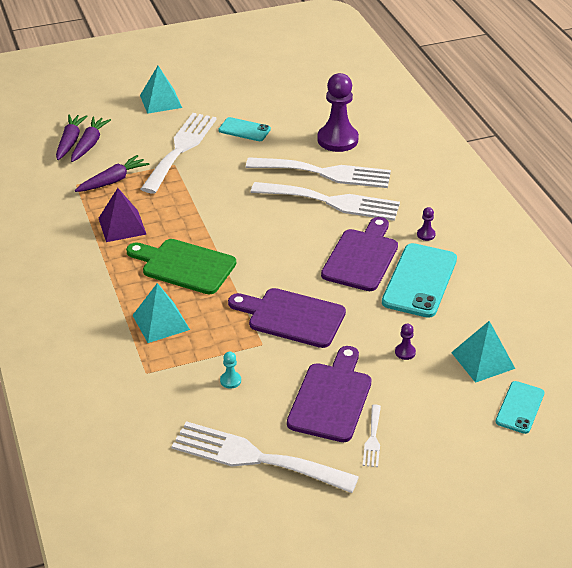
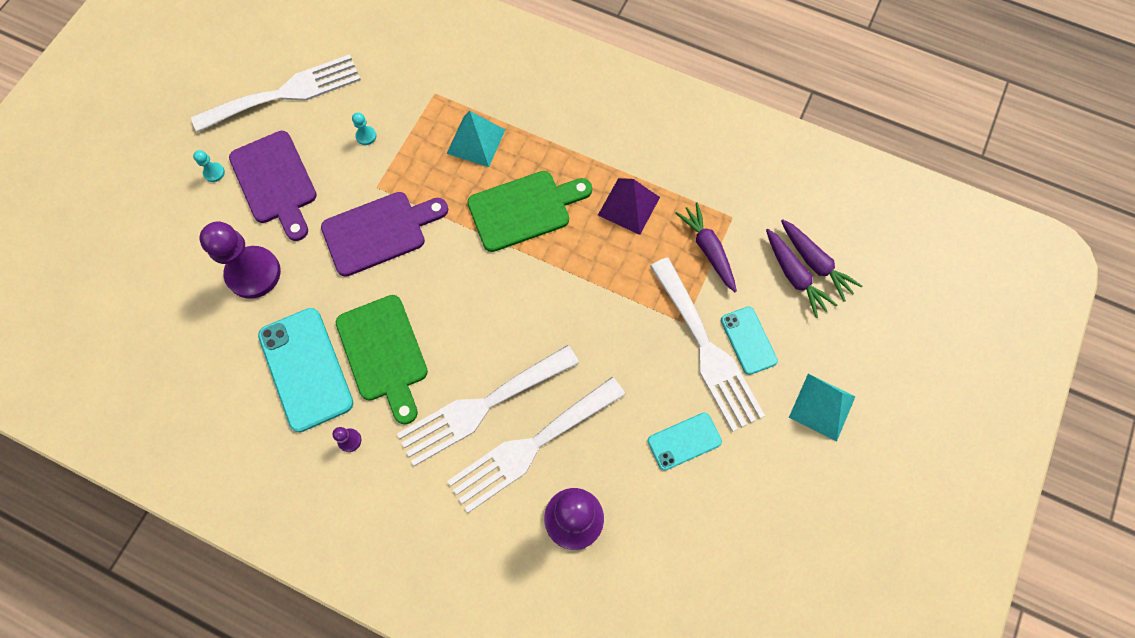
camera: 135 degrees right, 30 degrees up
(113, 181) = (708, 250): purple carrot -> purple carrot turned 150 degrees clockwise
(361, 257) = (384, 353): purple cutting board -> green cutting board
(372, 439) = (214, 173): white fork -> turquoise pawn
(405, 352) = (253, 273): purple pawn -> purple pawn, size x2.47
(483, 360) = (180, 319): turquoise pyramid -> none
(519, 407) = (117, 293): turquoise phone -> turquoise phone (748, 340)

